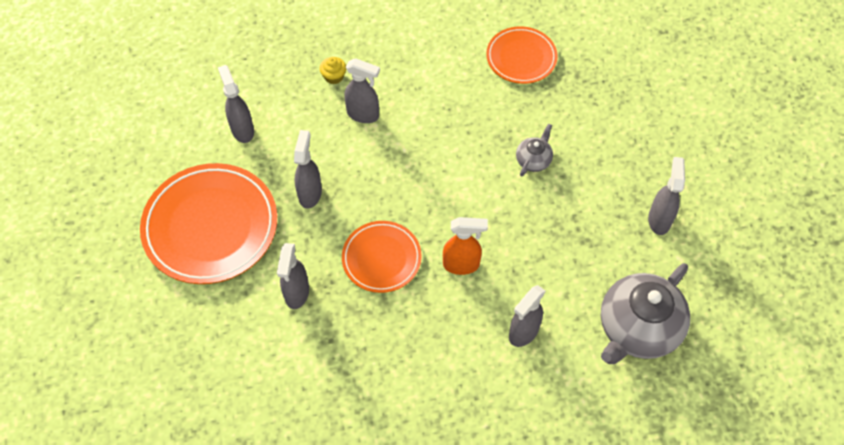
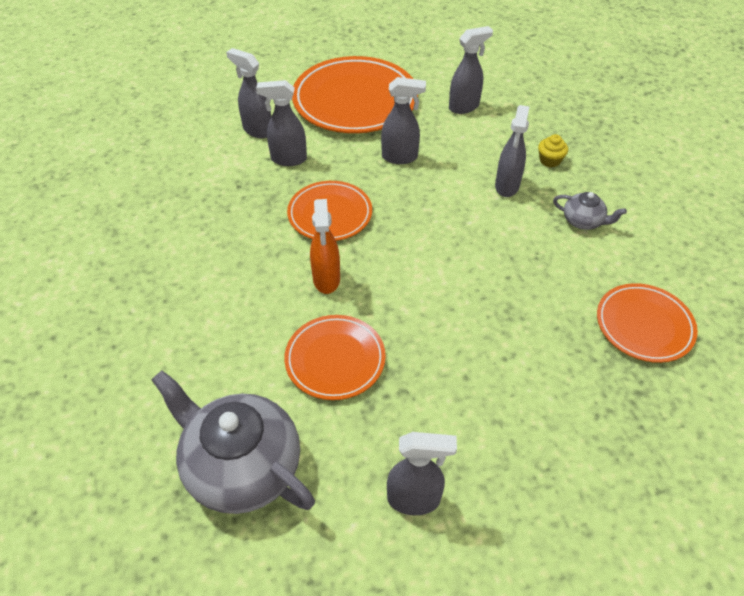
camera: 85 degrees right, 10 degrees down
(523, 332) = (240, 340): grey spray bottle -> grey spray bottle (257, 130)
(533, 160) = (483, 343): grey teapot -> grey teapot (583, 221)
(545, 262) = (335, 359): none -> orange plate

